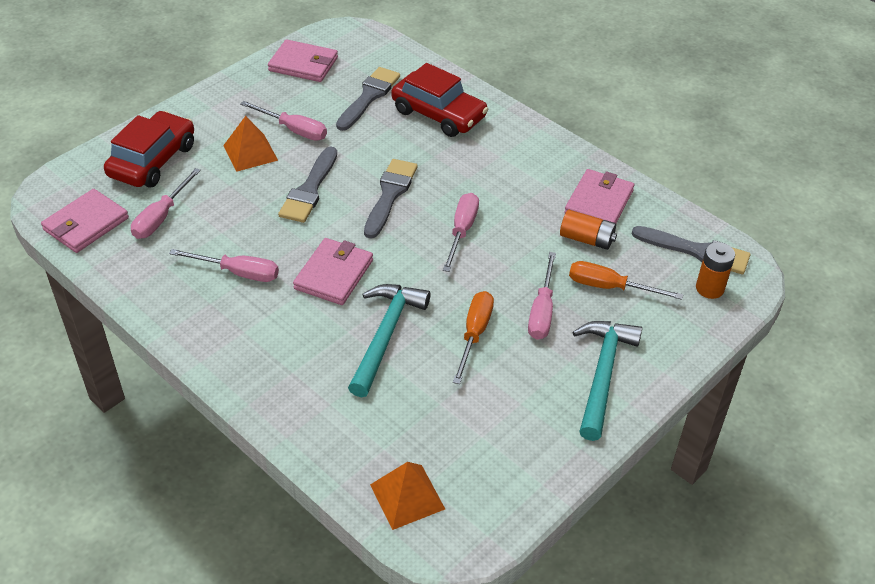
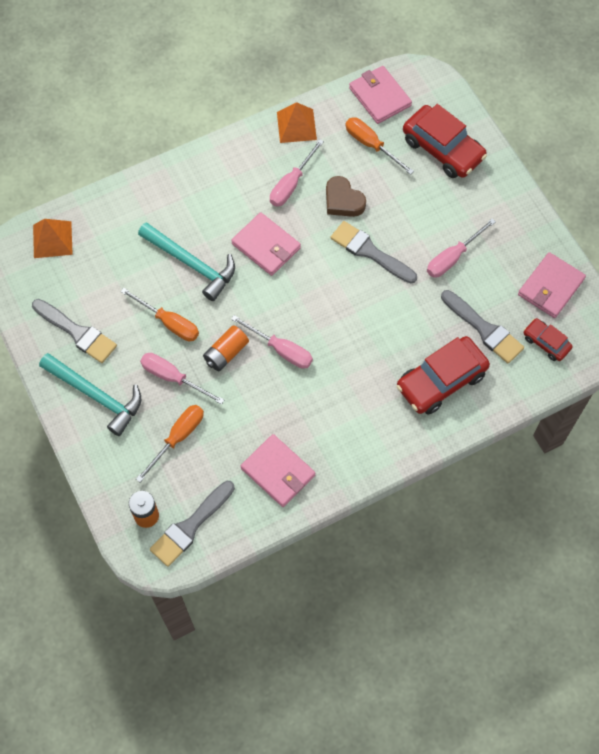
camera: 110 degrees right, 20 degrees up
(161, 217) = (371, 145): pink screwdriver -> orange screwdriver
(248, 224) = (343, 201): none -> brown heart
(250, 153) = (431, 219): orange pyramid -> orange pyramid (296, 125)
(366, 59) = (546, 342): none -> red car
(390, 195) = (343, 309): grey brush -> grey brush (77, 332)
(587, 239) = (237, 443): orange battery -> orange battery (226, 353)

